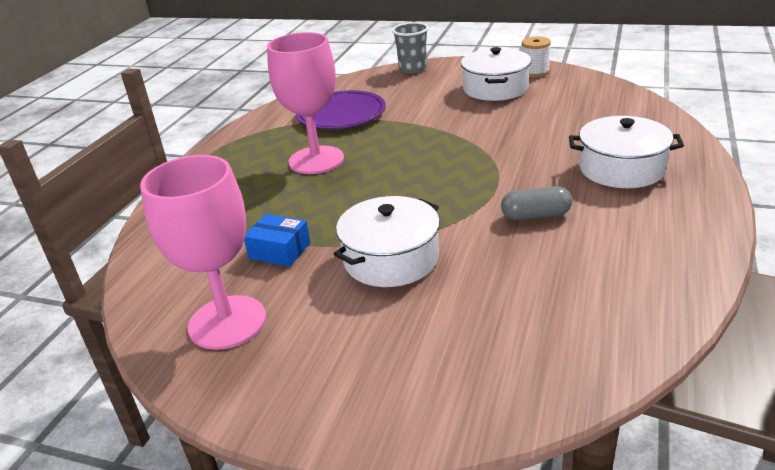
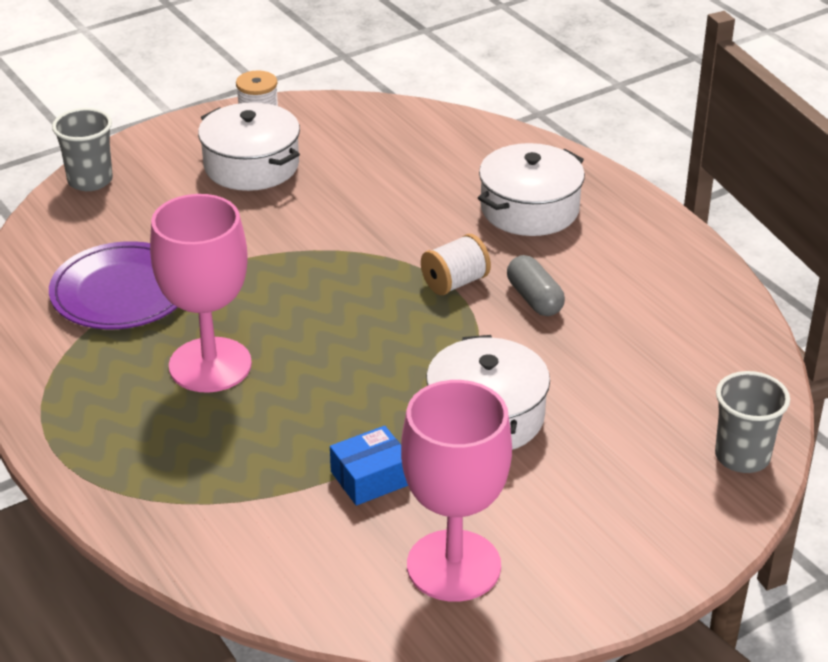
camera: 55 degrees left, 5 degrees up
(502, 184) = (455, 283): none -> white spool
(507, 397) = (742, 456): none -> grey cup
(535, 215) = (534, 299): grey capsule -> grey capsule turned 60 degrees counterclockwise

